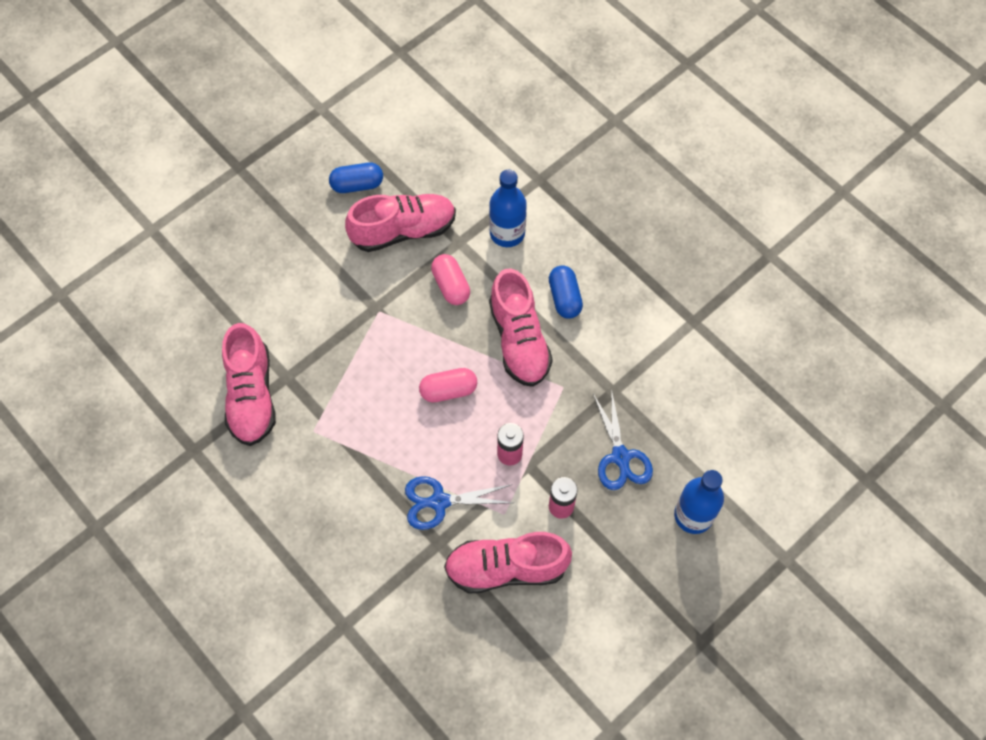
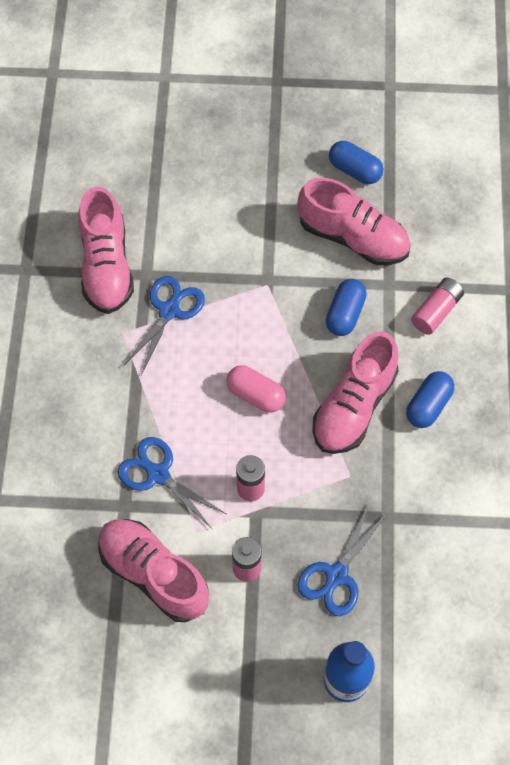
camera: 45 degrees right, 0 degrees up
(251, 396) = (106, 266): pink shoe -> pink shoe turned 45 degrees counterclockwise
(330, 387) = (169, 311): none -> blue scissors
(451, 286) = (345, 314): pink capsule -> blue capsule
(507, 233) = (436, 311): blue bottle -> pink battery

